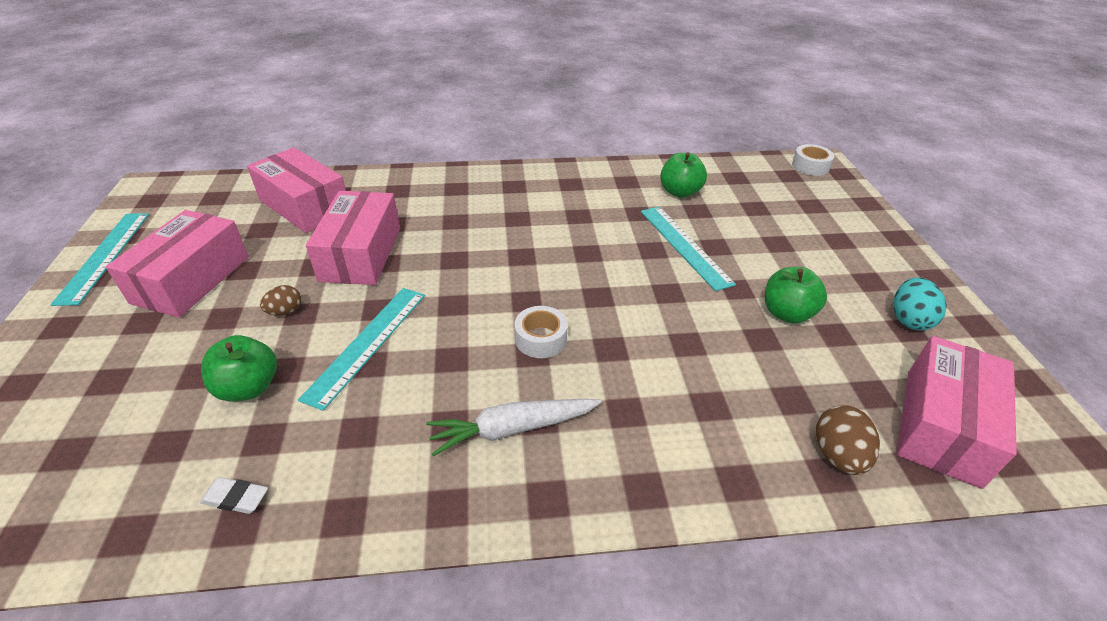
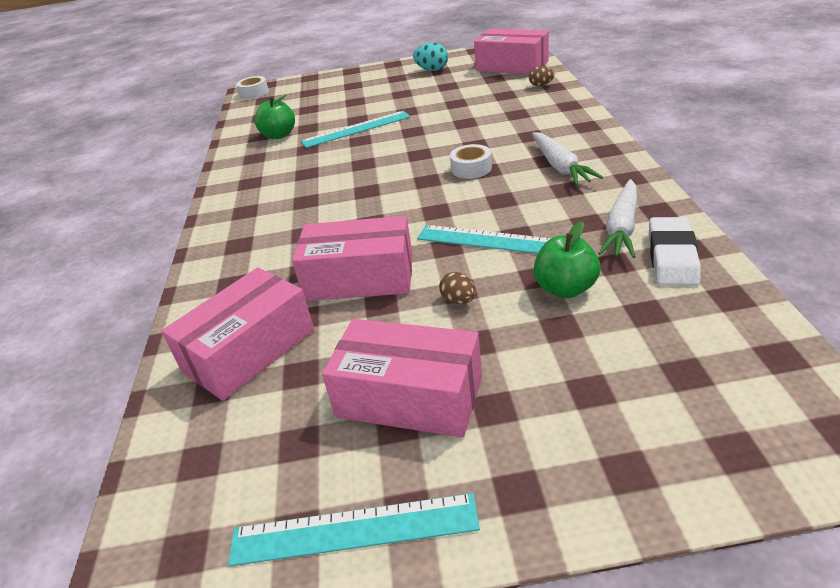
camera: 85 degrees left, 5 degrees down
(236, 498) = (672, 257): white eraser -> white eraser, size x1.86
(326, 463) = (621, 228): none -> white carrot
(787, 313) = (431, 97): green apple -> none
(837, 455) = (541, 85): brown egg -> brown egg, size x0.64

